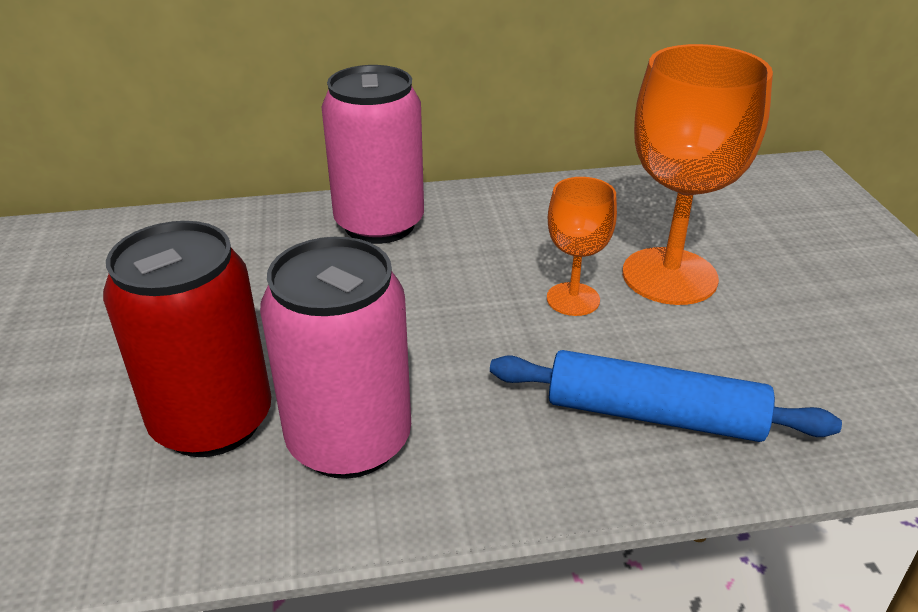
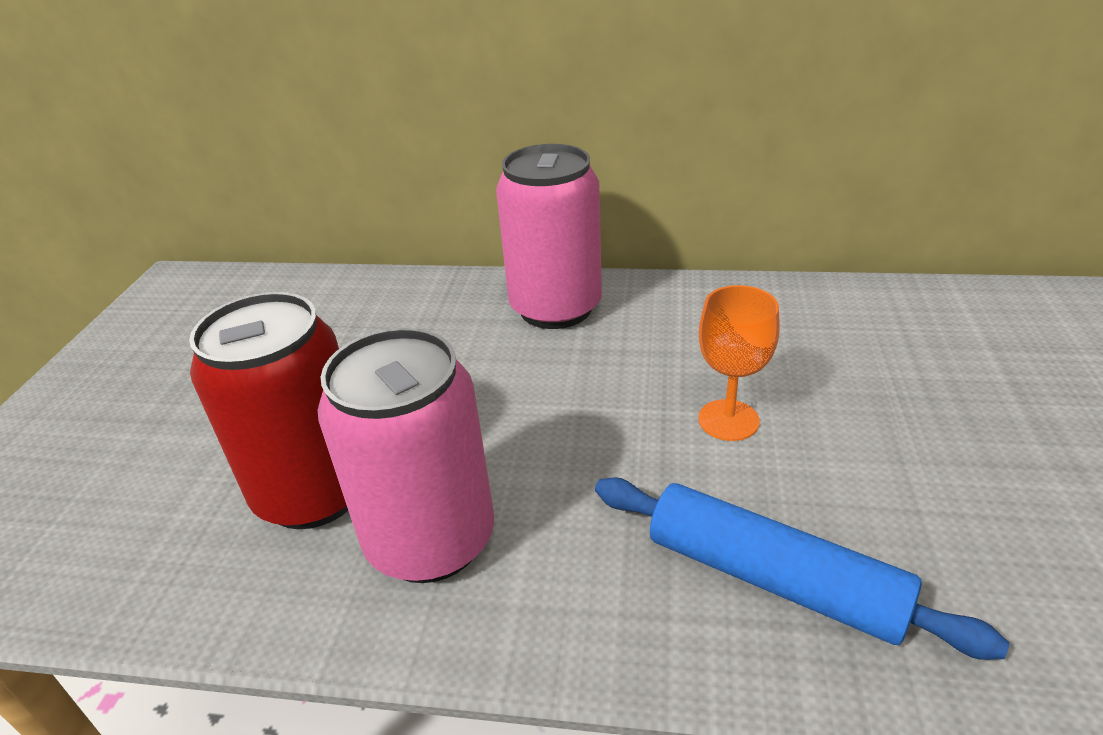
camera: 20 degrees right, 0 degrees up
(669, 276) = (853, 409): orange goblet -> none

